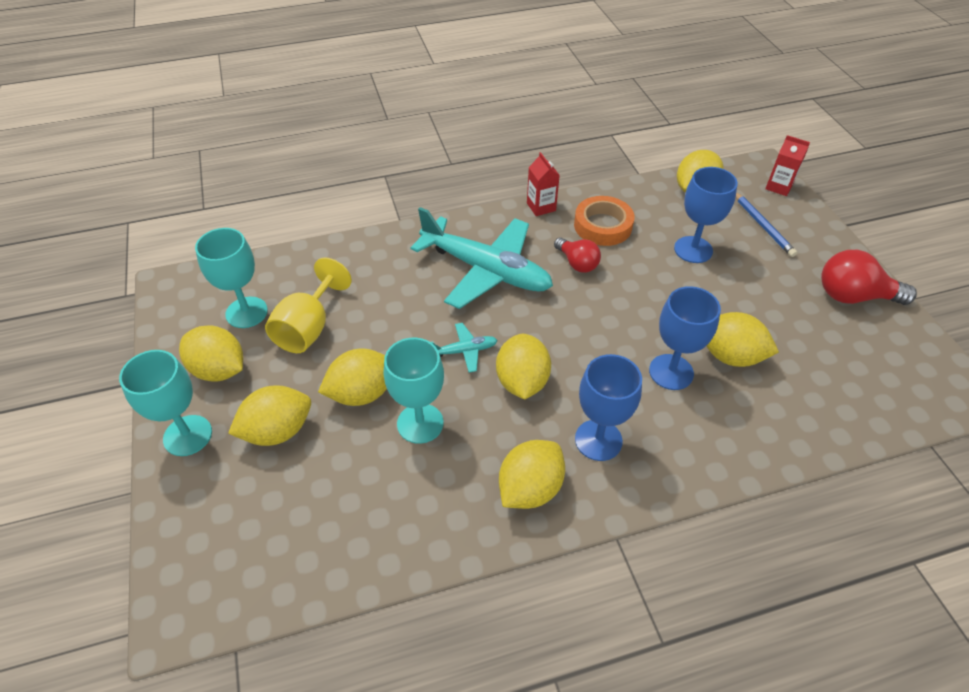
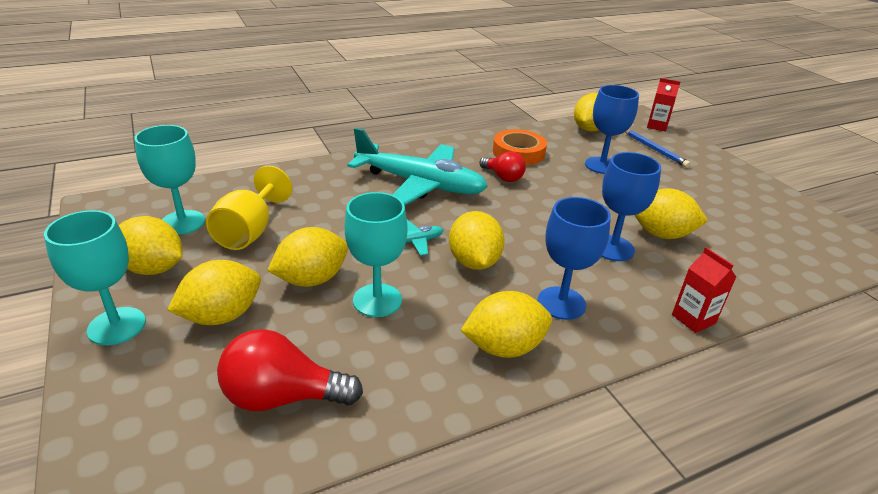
camera: 10 degrees left, 15 degrees down
(530, 488) = (504, 347): yellow lemon -> yellow lemon turned 45 degrees clockwise
(541, 207) = (460, 142): red carton -> red carton (693, 319)
(853, 296) = (748, 191): red light bulb -> red light bulb (283, 397)

